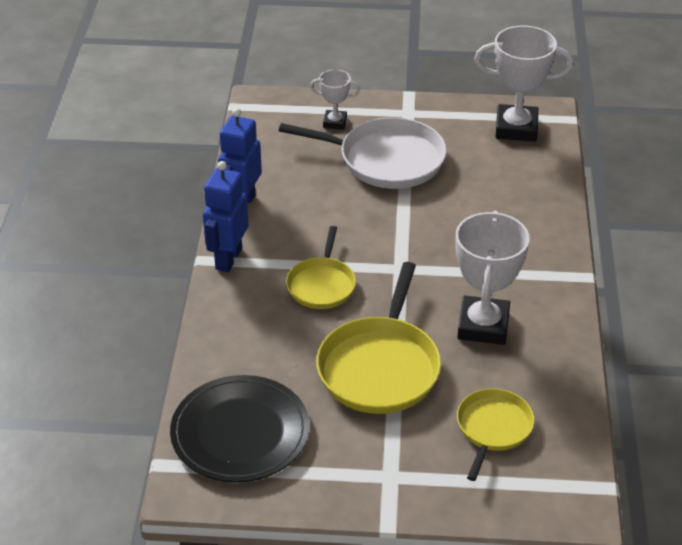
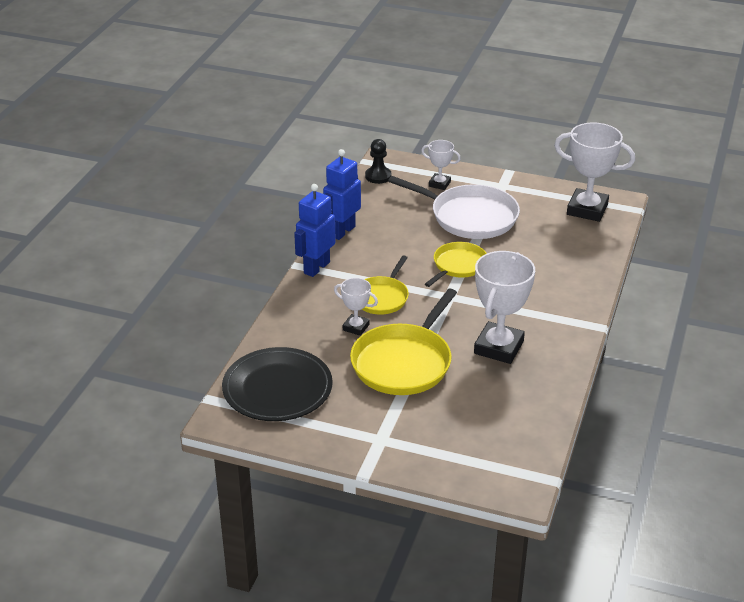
camera: 15 degrees right, 5 degrees down
(258, 124) = (378, 176): none -> black pawn
(305, 331) = (356, 327): none -> white trophy
(493, 428) = (475, 421): yellow pan -> yellow pan (458, 266)

